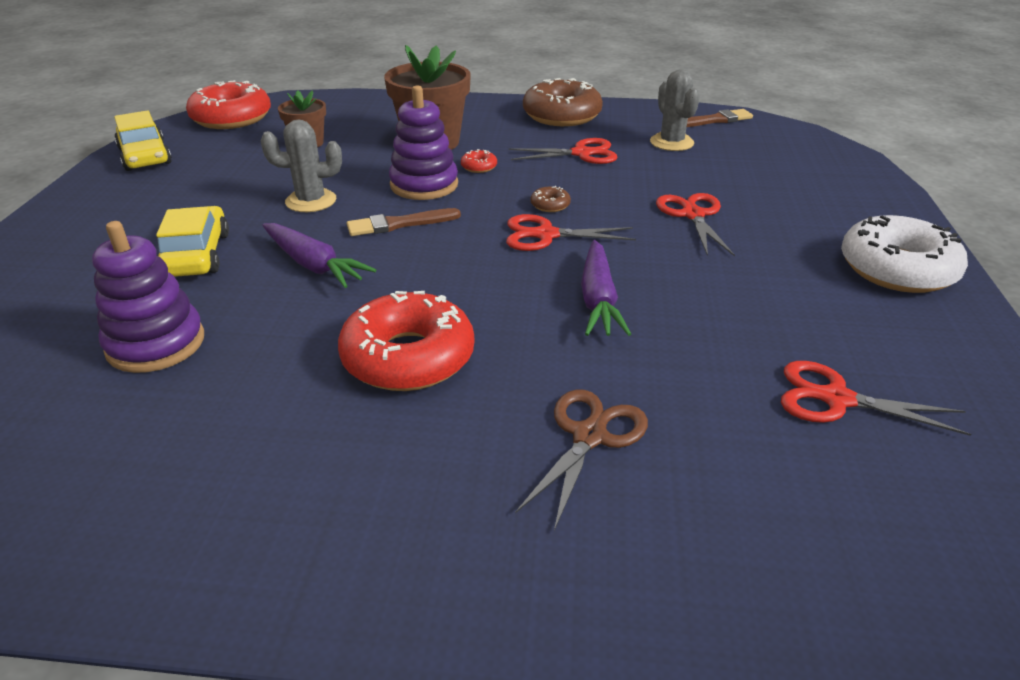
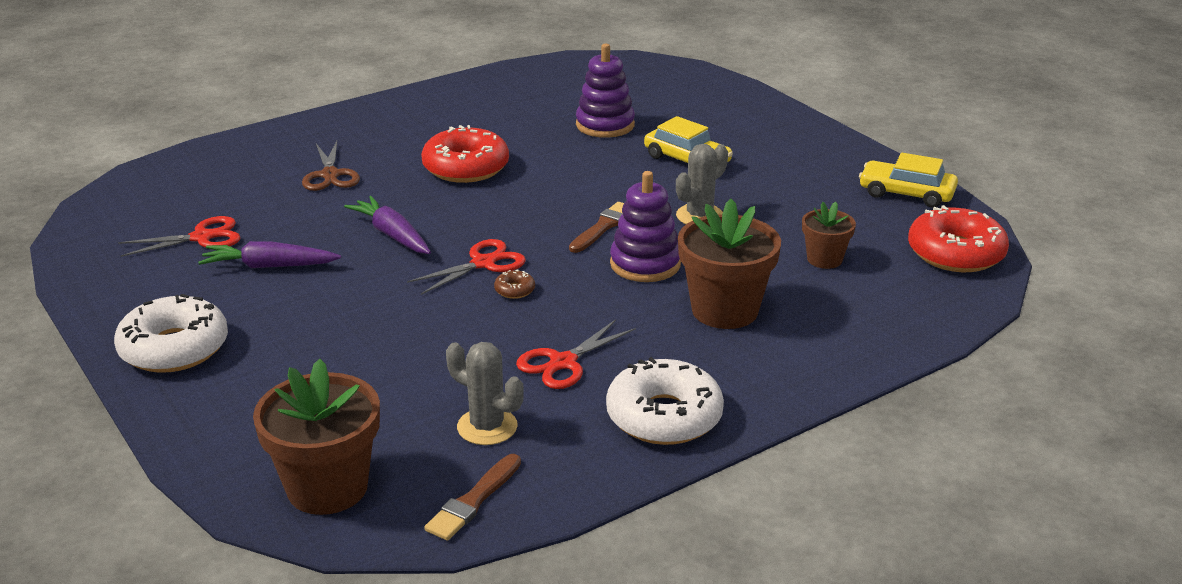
camera: 140 degrees right, 5 degrees down
(313, 265) = (605, 183): purple carrot -> purple carrot (269, 266)
(479, 167) = (632, 302): red donut -> none
(561, 115) = (664, 416): brown donut -> white donut
(693, 215) = (382, 332): red scissors -> none
(799, 149) = (327, 488): none -> brown flower pot

